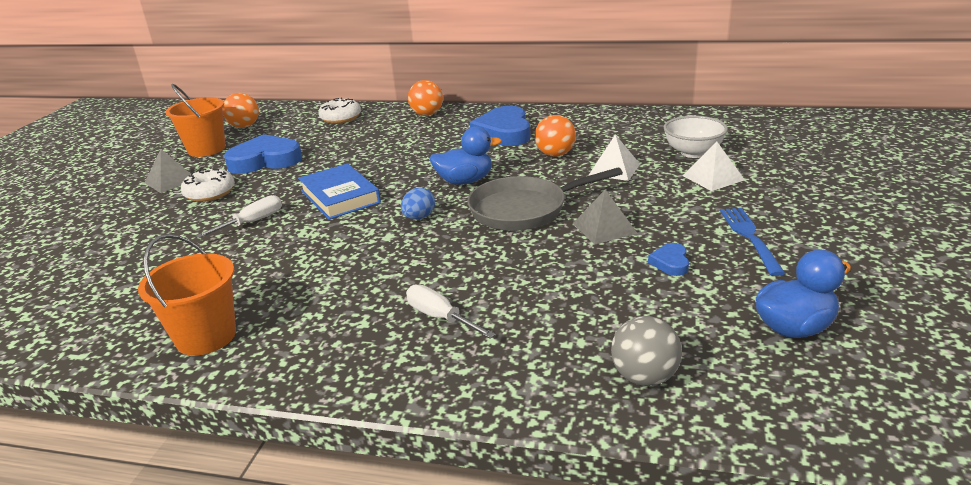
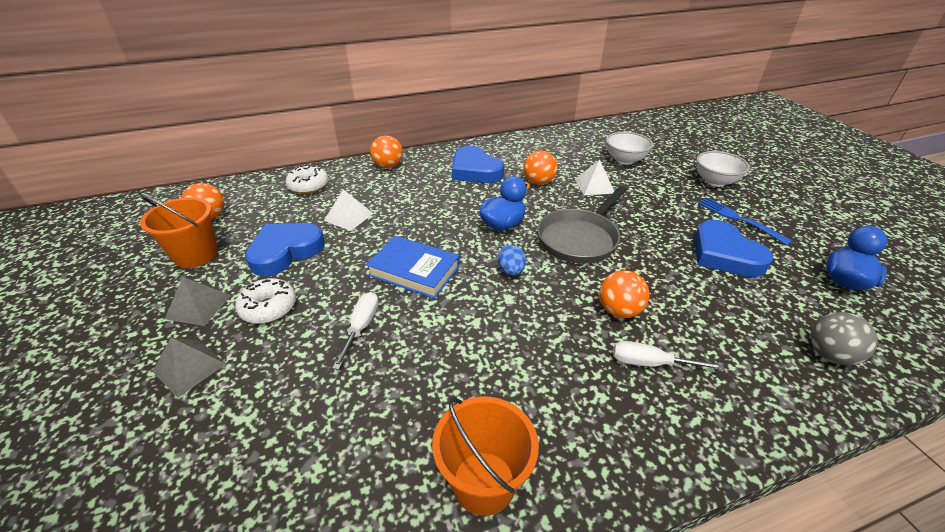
camera: 35 degrees left, 10 degrees up
(473, 273) = (619, 310): none -> orange ball
(604, 228) = (651, 238): grey pyramid -> grey pyramid (189, 367)
(670, 263) = (725, 254): blue heart -> blue heart, size x2.20
(713, 177) = (661, 177): white pyramid -> white pyramid (349, 217)
(783, 196) = (715, 182): none -> white bowl

